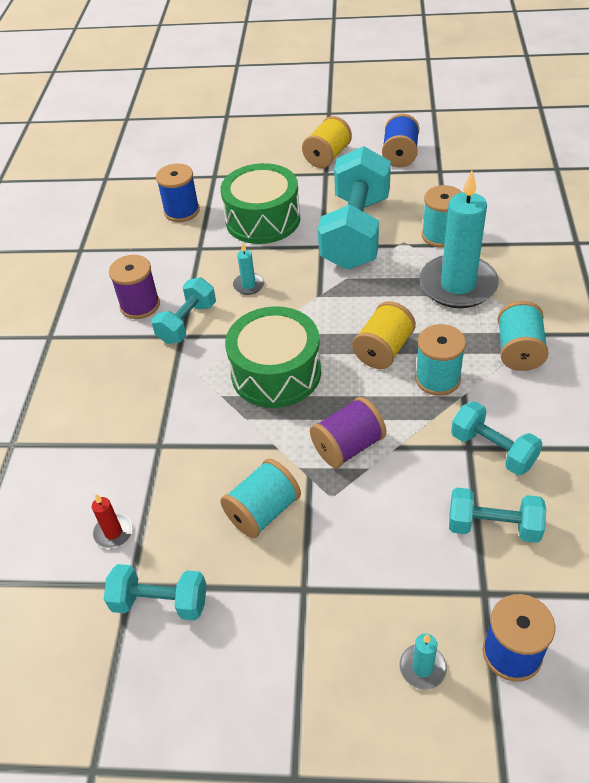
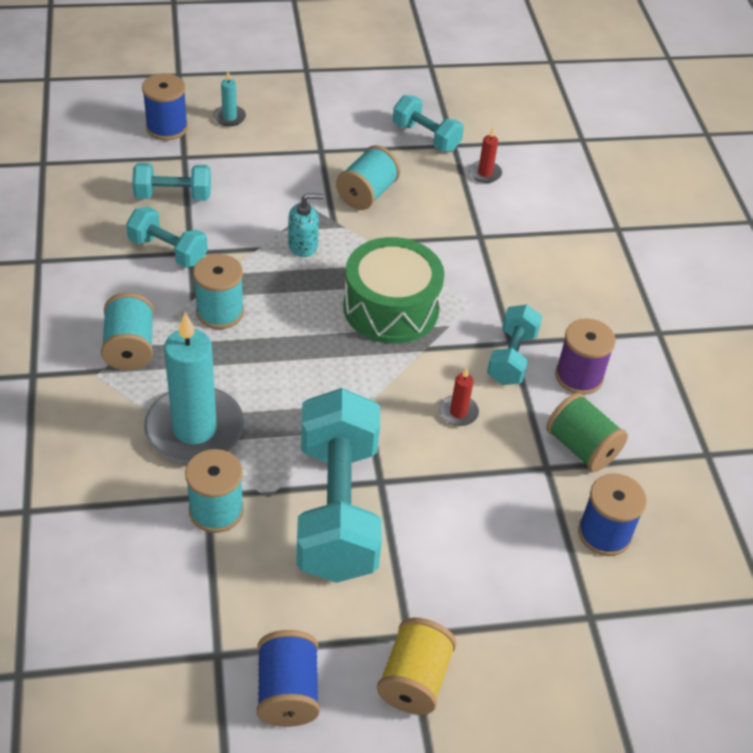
camera: 160 degrees right, 0 degrees up
(160, 602) = (426, 137): turquoise dumbbell -> turquoise dumbbell turned 45 degrees clockwise
(167, 258) = (581, 447): none -> green spool
(248, 285) = (458, 412): turquoise candle -> red candle
(263, 219) = (477, 524): green drum -> none
(348, 446) = (303, 245): purple spool -> turquoise soap dispenser
(383, 350) = (280, 339): yellow spool -> none

